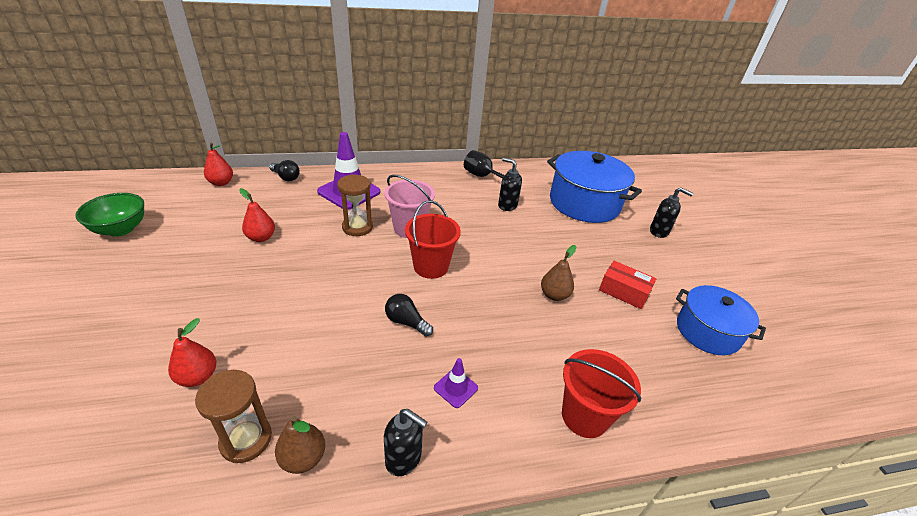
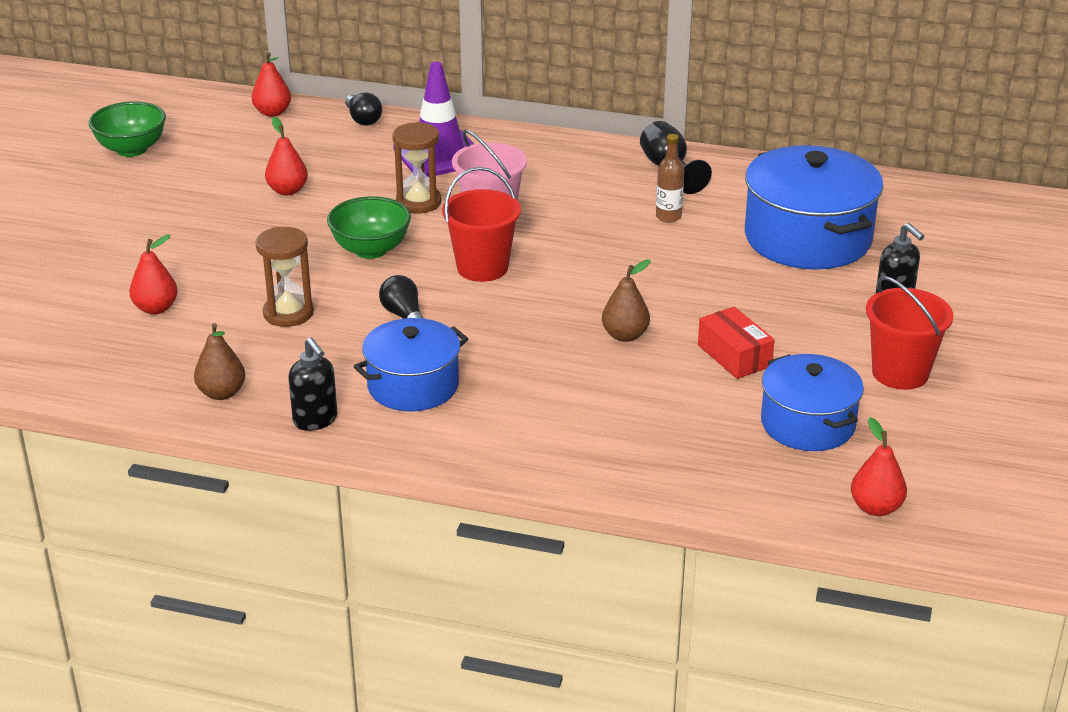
camera: 30 degrees right, 5 degrees down
(246, 439) = (177, 366): brown hourglass -> brown hourglass (288, 313)
(348, 271) = (371, 250): none -> green bowl
(455, 388) = (413, 386): purple traffic cone -> blue pot
(507, 205) = (668, 217): black soap dispenser -> brown bottle
(584, 416) = (540, 446): red bucket -> red bucket (900, 373)
(806, 388) = (876, 508): none -> red pear

